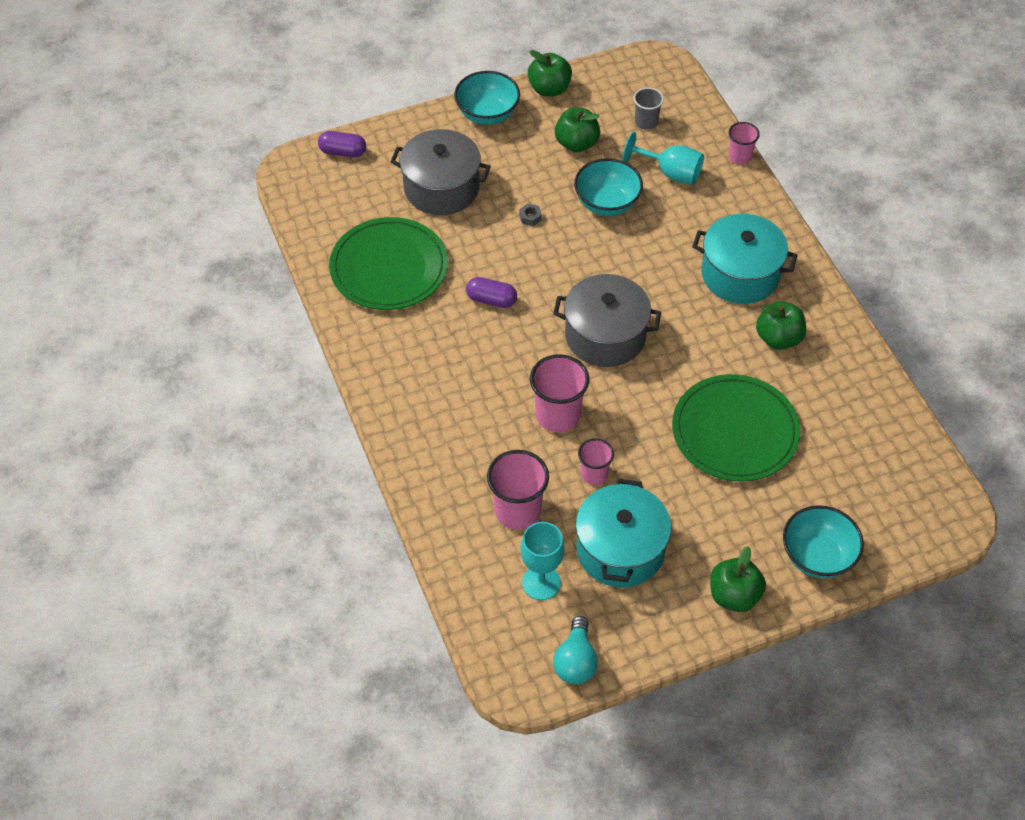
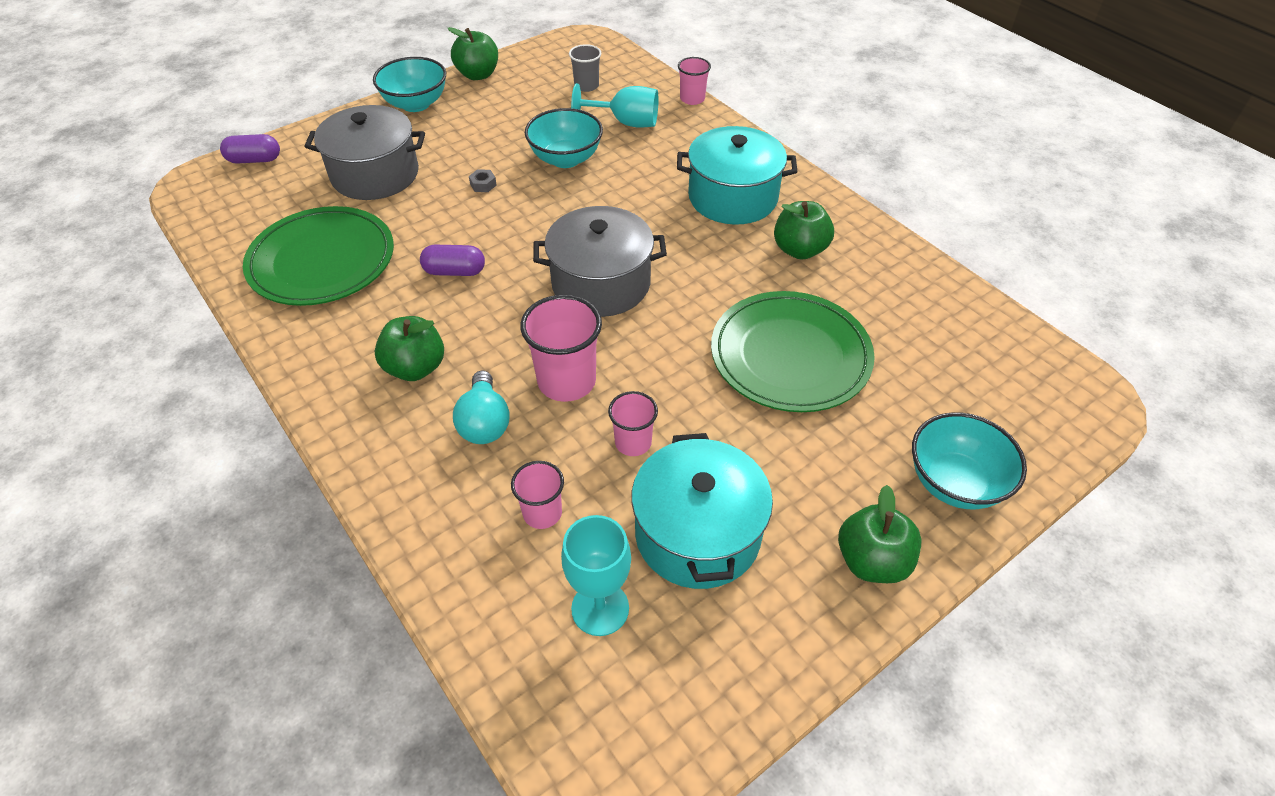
camera: 15 degrees left, 5 degrees down
(517, 511) = (542, 513): pink cup -> pink cup, size x0.59
(575, 661) = (683, 721): turquoise light bulb -> turquoise light bulb (484, 422)
(576, 143) = (518, 113): green apple -> green apple (415, 368)

